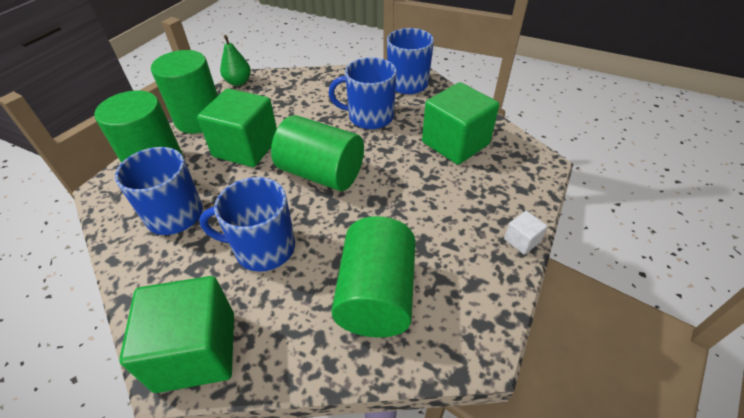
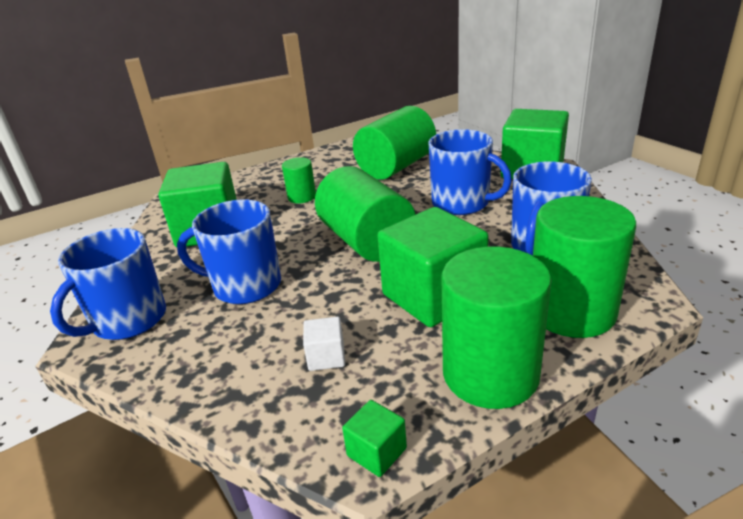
camera: 145 degrees left, 15 degrees down
(238, 82) = (376, 452): green pear -> green cube
(369, 117) = (245, 286): blue mug -> blue mug turned 150 degrees clockwise
(428, 203) = (302, 197): none -> green cylinder
(521, 240) = (273, 167): white cube -> white cube (326, 357)

